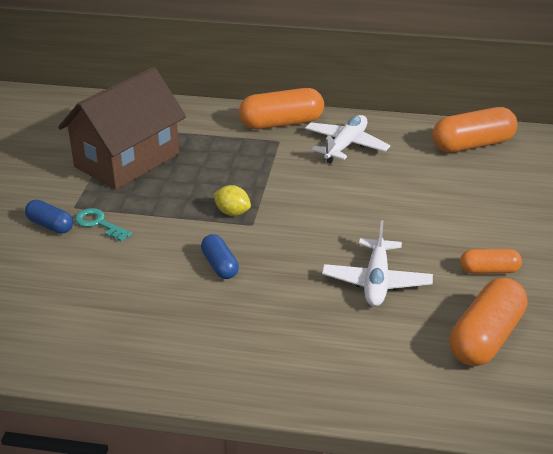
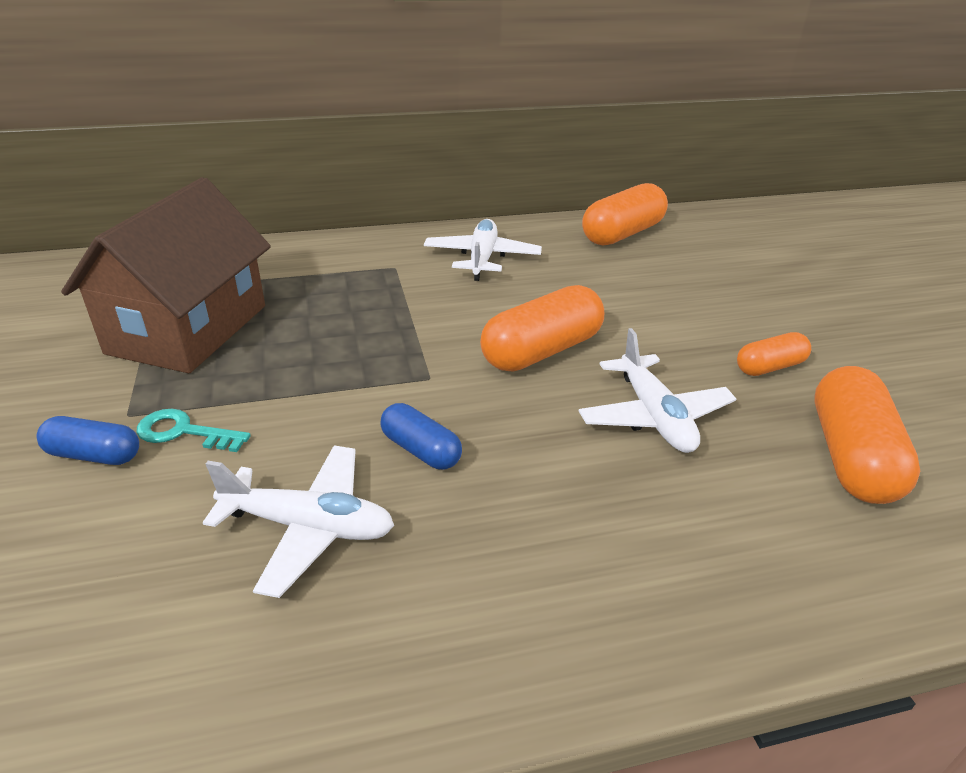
camera: 25 degrees left, 0 degrees up
(138, 289) = (308, 527): none -> white plane
(232, 212) = (390, 368): yellow lemon -> none
(281, 123) = (384, 247): orange capsule -> orange capsule (542, 351)

